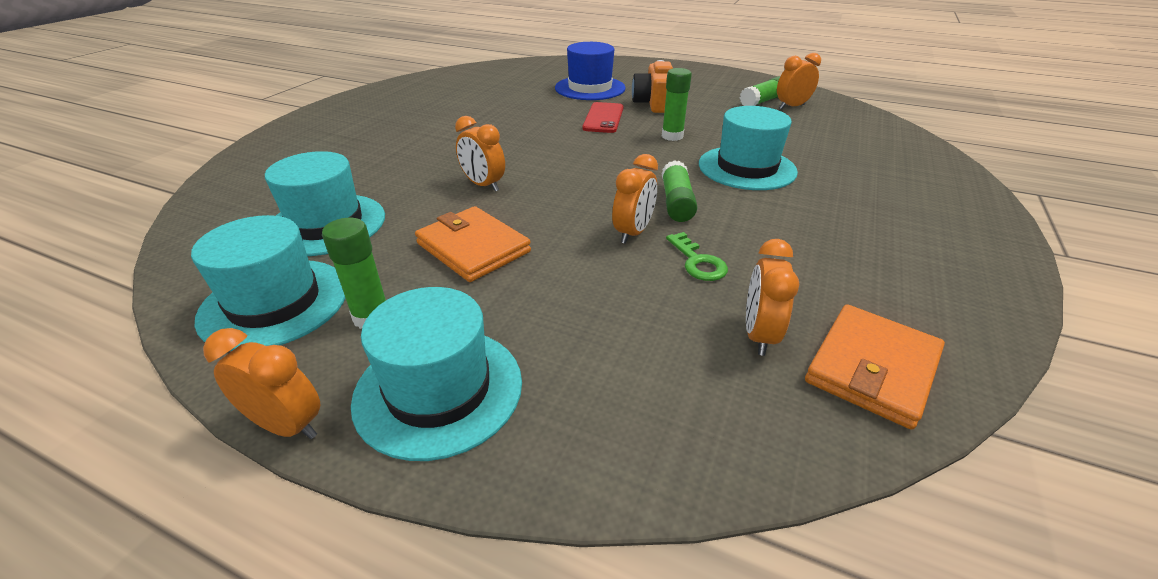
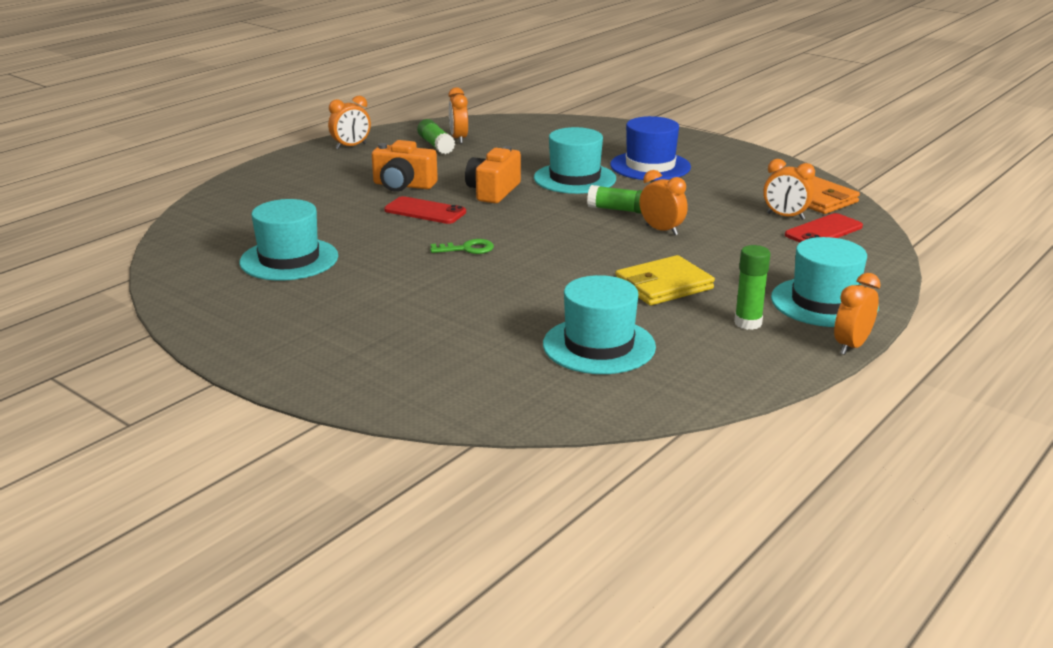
camera: 75 degrees left, 10 degrees down
(275, 303) = (722, 360): turquoise hat -> turquoise hat (289, 259)
(473, 248) = (663, 285): orange wallet -> yellow wallet
(483, 185) = (552, 275): orange clock -> orange clock (351, 146)
(590, 88) = (325, 206): blue hat -> blue hat (650, 166)
(672, 136) = (493, 191): green glue stick -> orange camera
(698, 262) = (707, 217): green key -> green key (467, 249)
(726, 382) = (823, 231): none -> red phone

